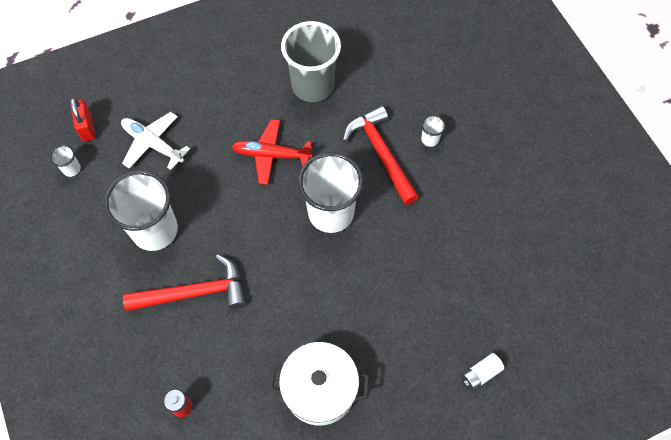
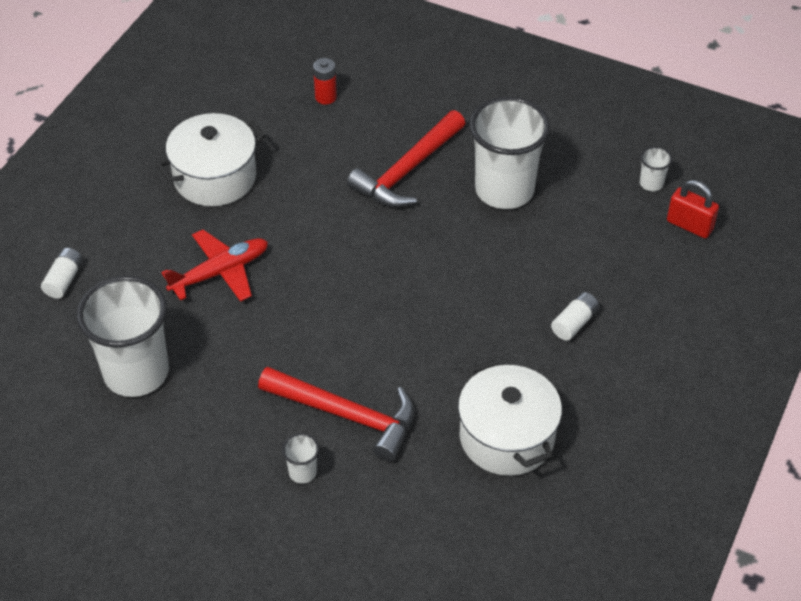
camera: 140 degrees right, 15 degrees down
(153, 144) = (604, 256): white plane -> none
(214, 118) = (574, 323): none -> white battery
(271, 155) = (469, 329): red plane -> red plane (220, 272)
(313, 86) = (506, 437): grey cup -> white pot
(331, 213) = (344, 318): white cup -> white cup (136, 373)

